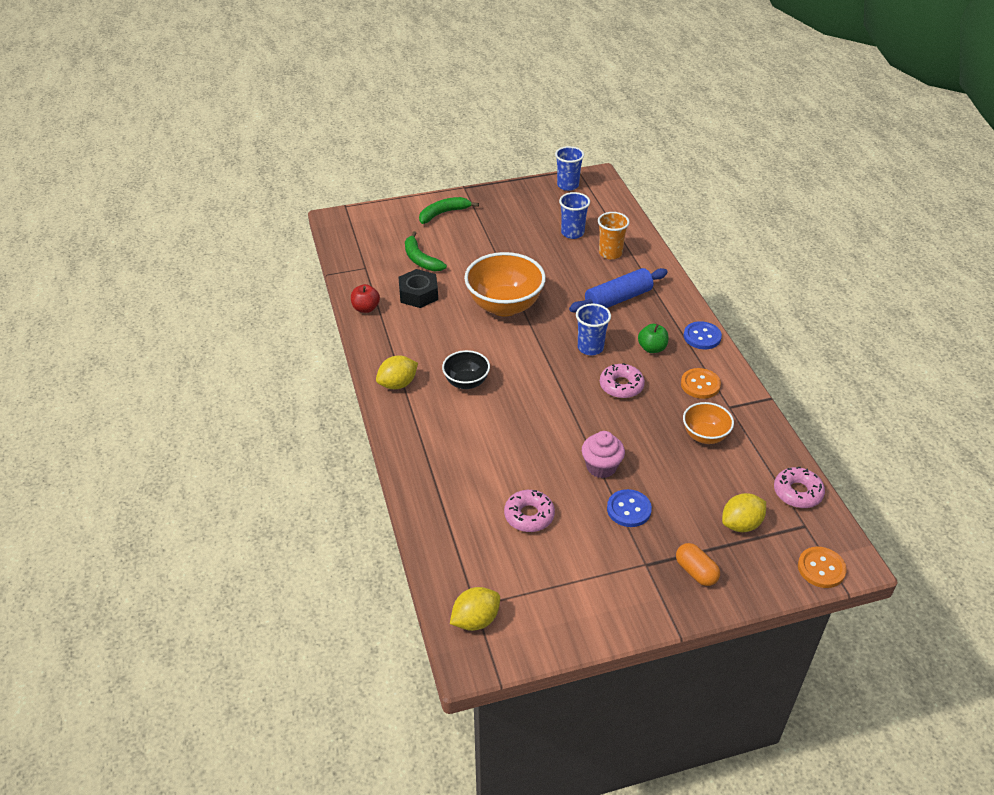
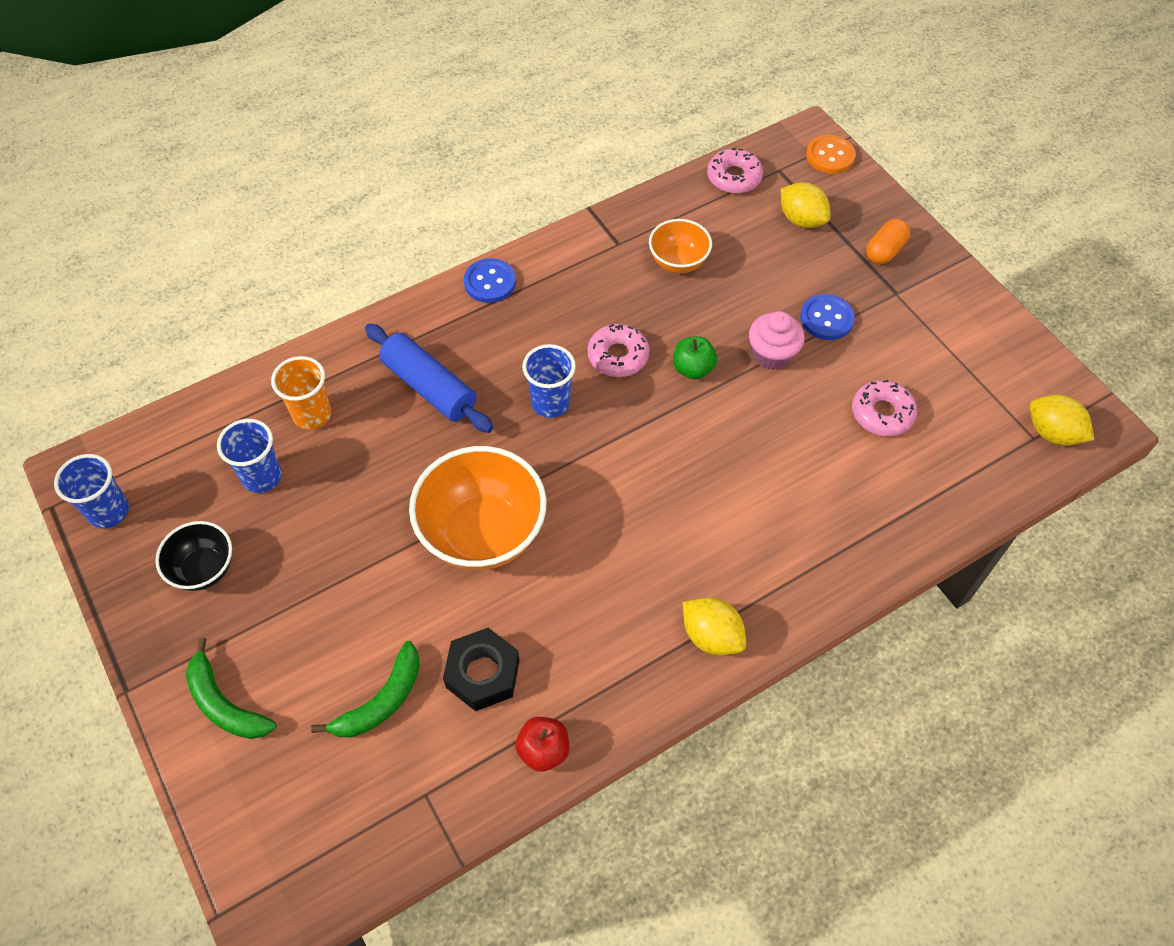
camera: 105 degrees left, 15 degrees up
(466, 382) = (675, 542): black bowl -> black bowl (204, 569)
(652, 348) = (530, 333): green apple -> green apple (693, 369)
(700, 384) = (587, 275): orange button -> none

